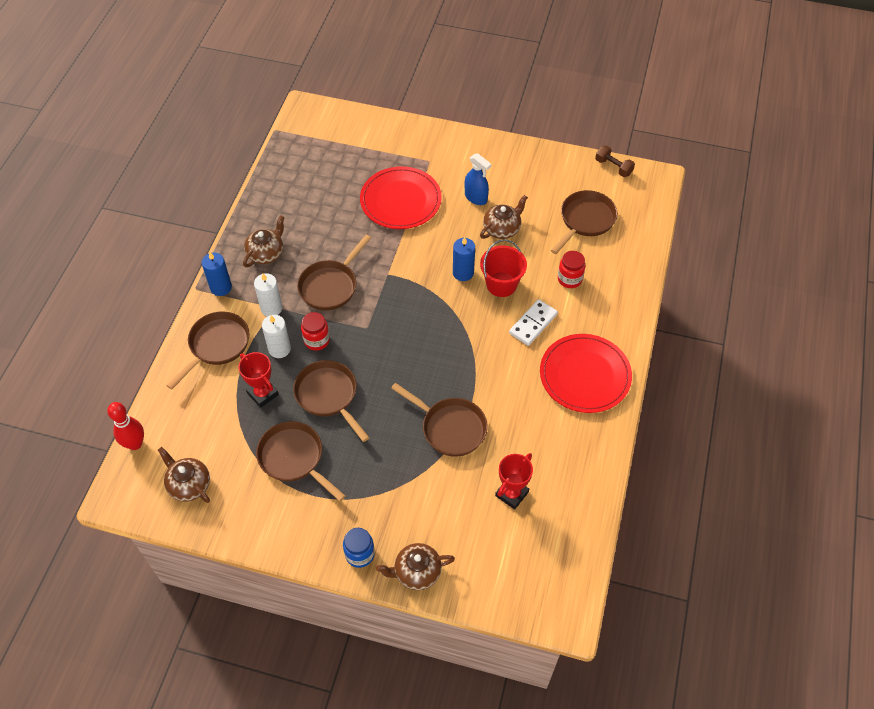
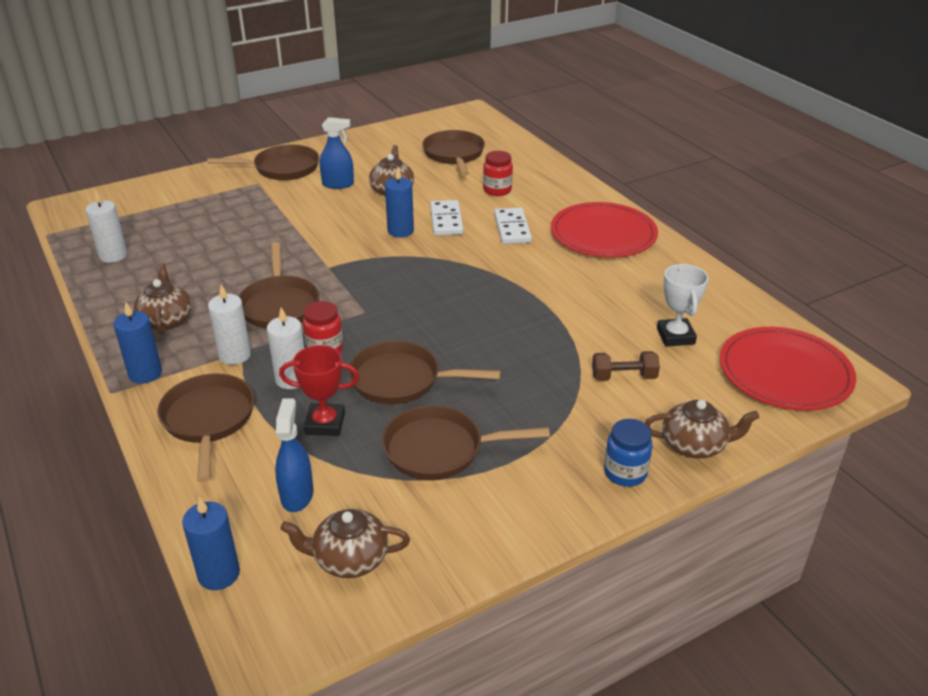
camera: 45 degrees left, 20 degrees down
(135, 444) = (219, 574): red bowling pin -> blue candle
(206, 428) = (297, 495): none -> blue spray bottle
(290, 175) = (113, 255): none -> white candle
(400, 200) = (266, 217): red plate -> red plate (784, 372)
(416, 572) = (695, 445): brown teapot -> brown teapot turned 120 degrees counterclockwise
(450, 428) = (553, 329): brown pan -> brown pan (282, 168)
(501, 284) = (446, 220): red bucket -> white domino
(511, 494) = (675, 336): red trophy -> white trophy
(613, 167) = (428, 120): brown dumbbell -> brown dumbbell (623, 377)

